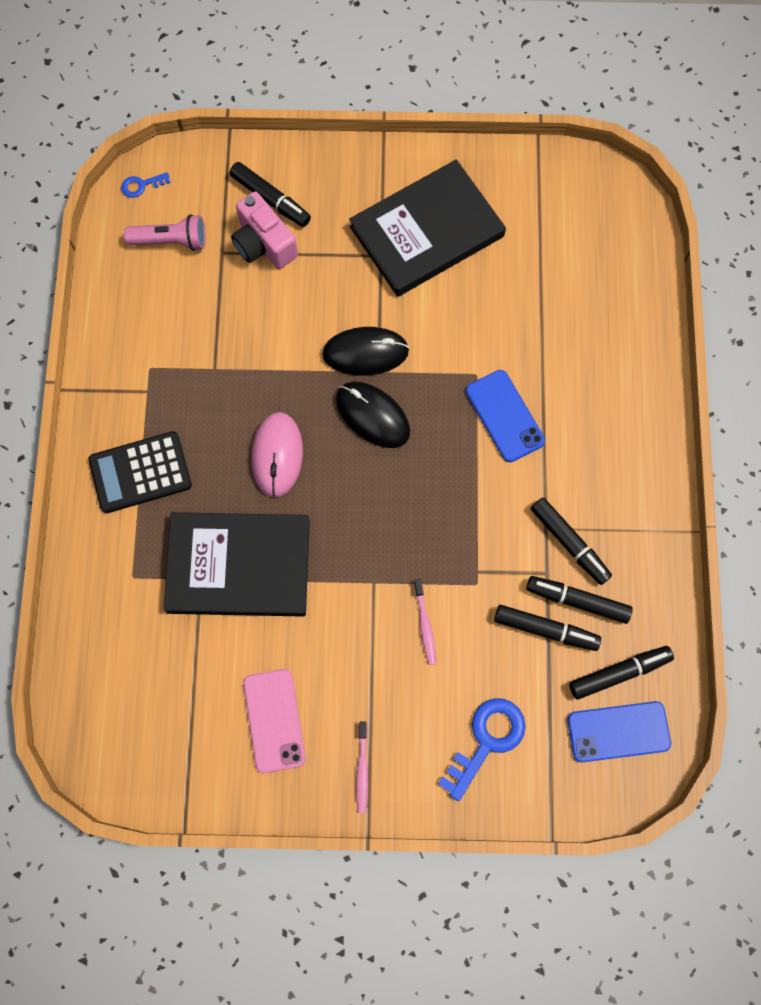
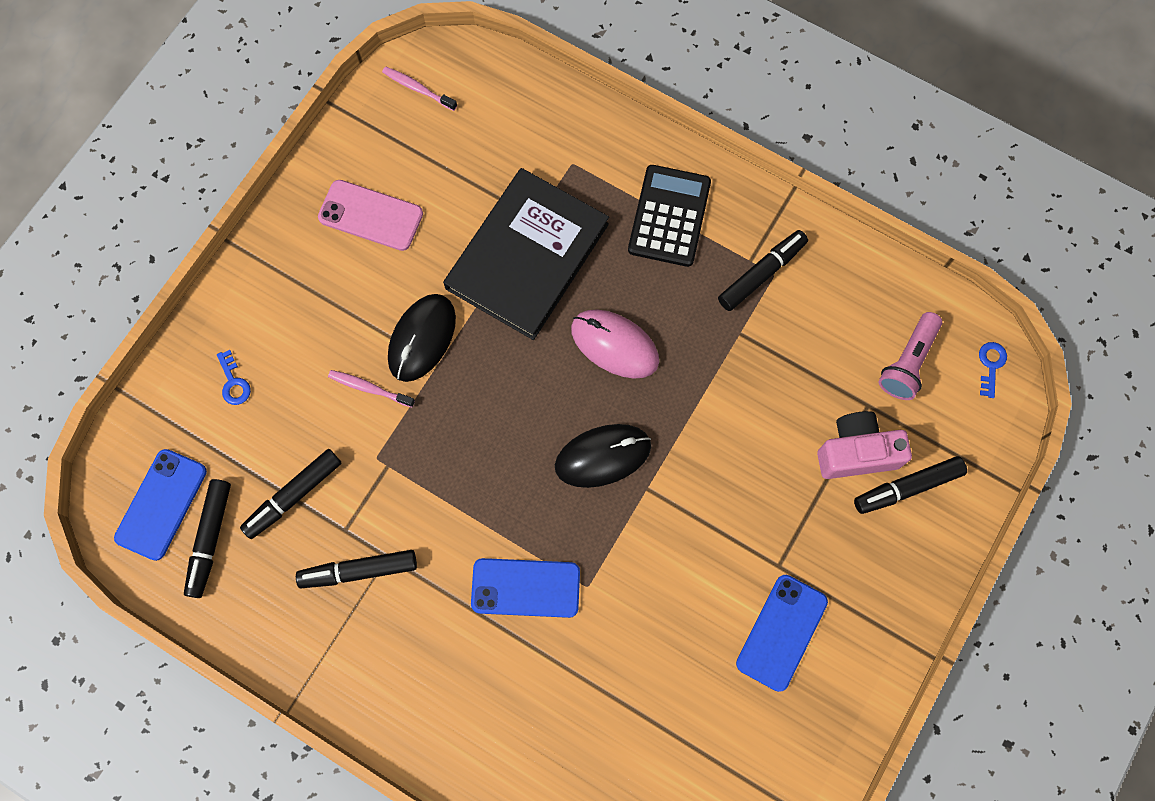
camera: 120 degrees right, 0 degrees up
(362, 769) = (281, 265): pink toothbrush -> pink toothbrush (418, 89)
(365, 352) = (675, 487): black mouse -> black mouse (422, 338)
(426, 231) = (781, 632): black book -> blue phone
(487, 740) = (234, 383): blue key -> blue key, size x0.51
(577, 601) = (300, 543): black marker -> black marker (761, 273)

